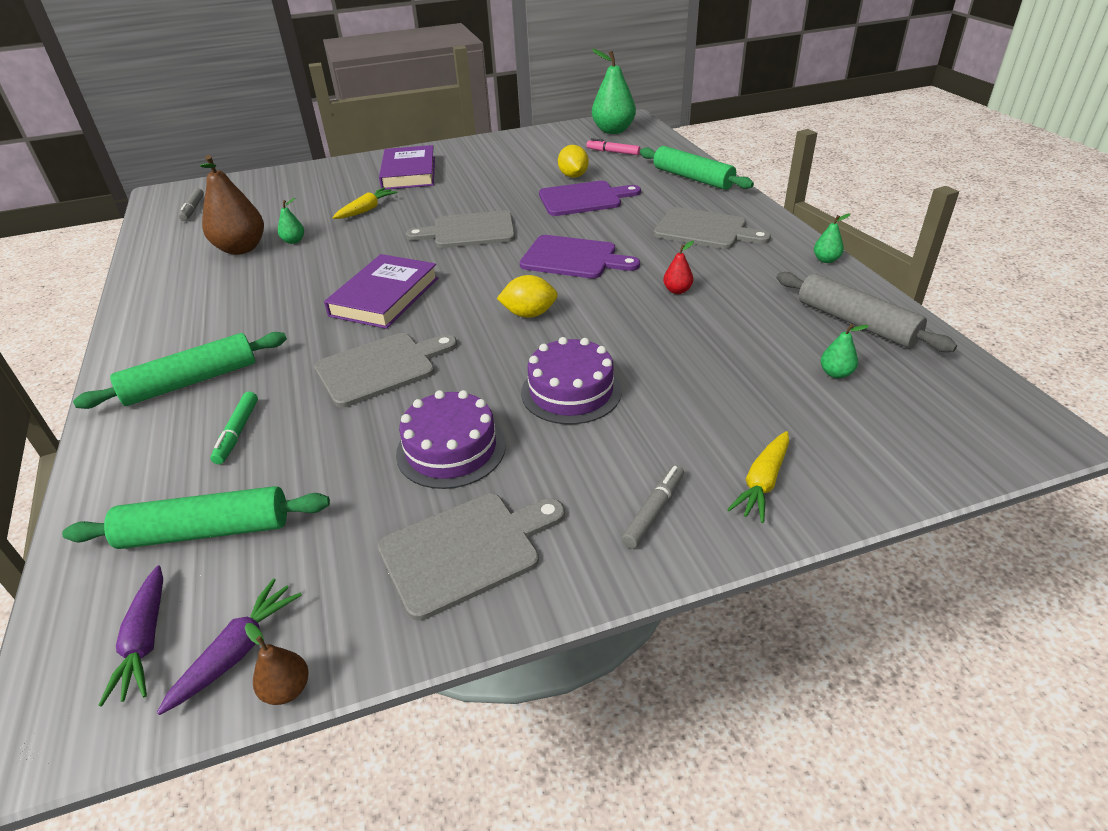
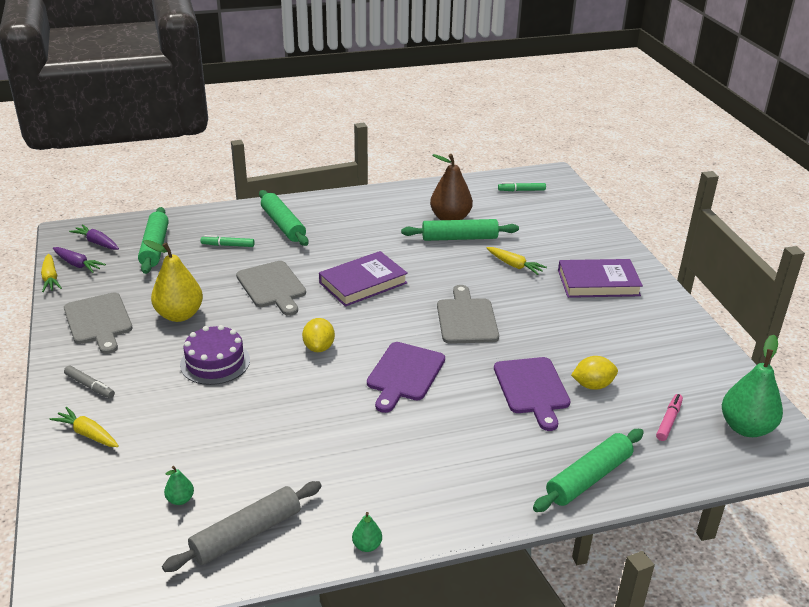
camera: 90 degrees right, 5 degrees down
(145, 641) = (97, 243): purple carrot -> purple carrot turned 45 degrees clockwise
(193, 209) = (521, 190): grey marker -> green marker
(287, 689) = (50, 278): brown pear -> yellow carrot
(294, 241) = (459, 238): green pear -> green rolling pin
(384, 297) = (363, 283): purple book -> purple book turned 60 degrees counterclockwise
(451, 449) = (179, 315): purple cake -> yellow pear
(677, 290) = (333, 429): red pear -> none
(705, 230) = (449, 466): grey cutting board -> none

